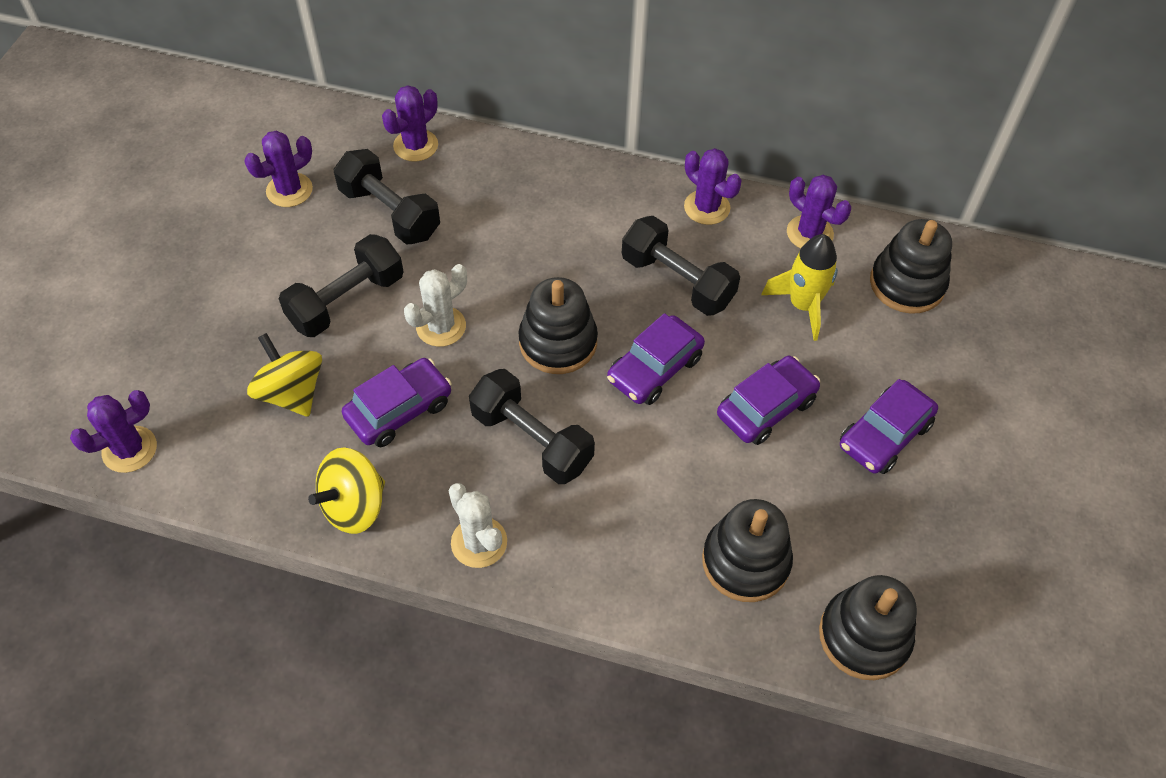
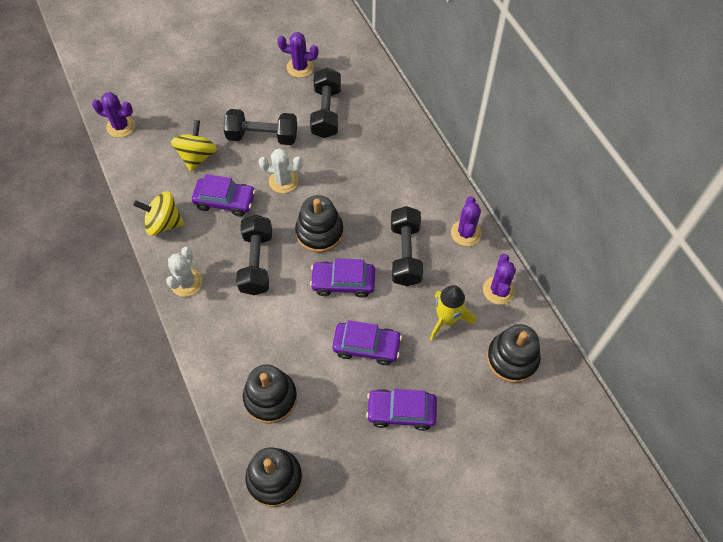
camera: 50 degrees right, 5 degrees up
(415, 145) = (375, 90): purple cactus -> none

